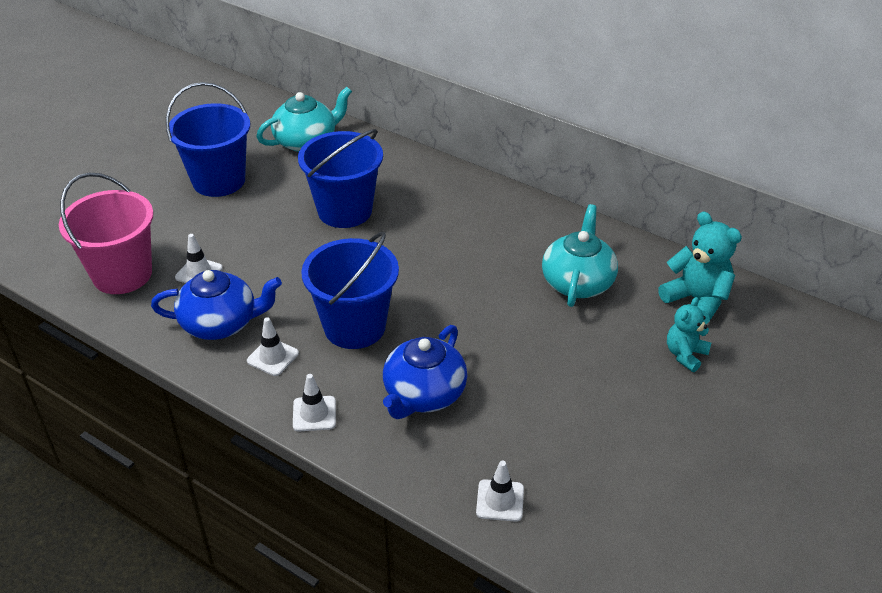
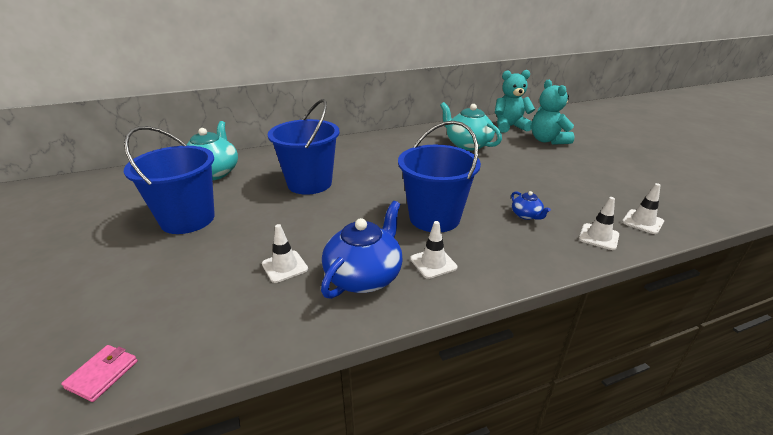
camera: 55 degrees left, 10 degrees down
(41, 260) = (102, 374): none -> pink wallet
(122, 274) = (220, 315): pink bucket -> none
(314, 414) = (515, 265): white traffic cone -> white traffic cone (598, 237)
(423, 394) = (526, 215): blue teapot -> blue teapot, size x0.48
(685, 355) = (547, 140): turquoise teddy bear -> turquoise teddy bear, size x1.56

